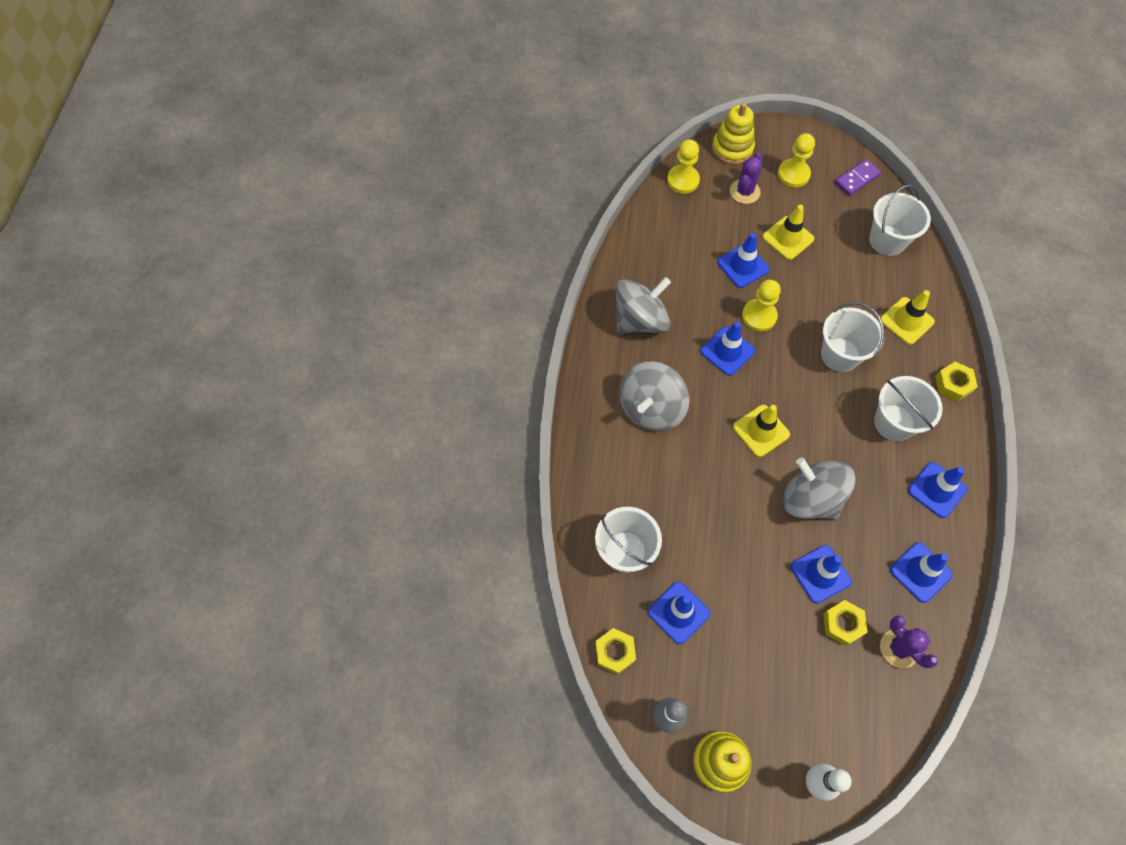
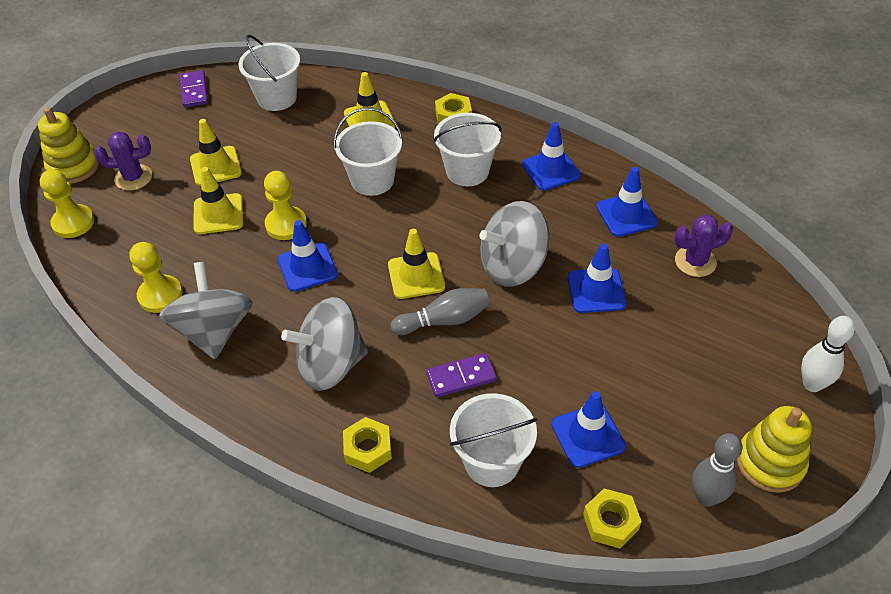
camera: 65 degrees left, 15 degrees down
(651, 408) = (330, 365): grey spinning top -> grey spinning top turned 105 degrees clockwise
(685, 502) = (461, 377): none -> purple domino
(729, 469) = (444, 320): none -> grey bowling pin
(743, 266) = (218, 214): blue traffic cone -> yellow traffic cone
(744, 191) = (133, 177): purple cactus -> purple cactus turned 60 degrees counterclockwise
(793, 174) = (148, 133): yellow pawn -> yellow pawn (160, 295)
(842, 624) = (655, 294): yellow nut -> yellow nut (368, 449)

